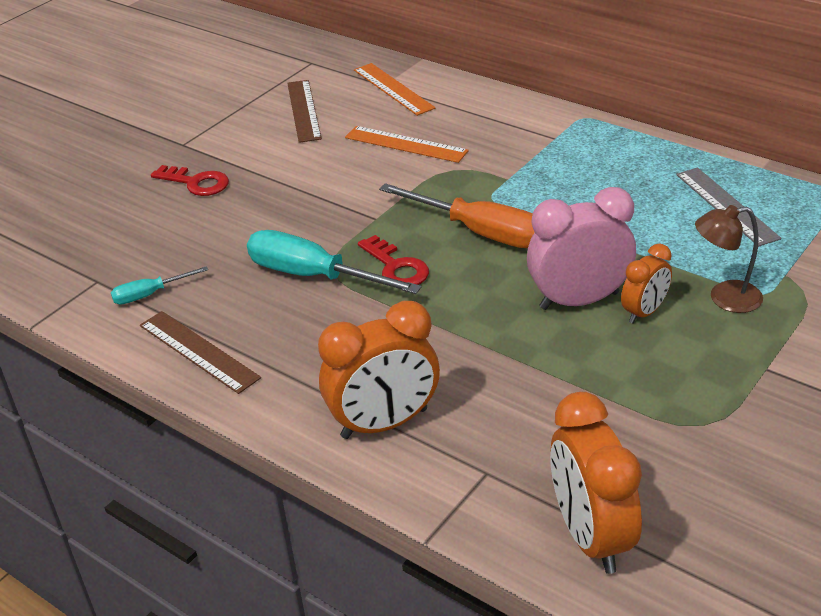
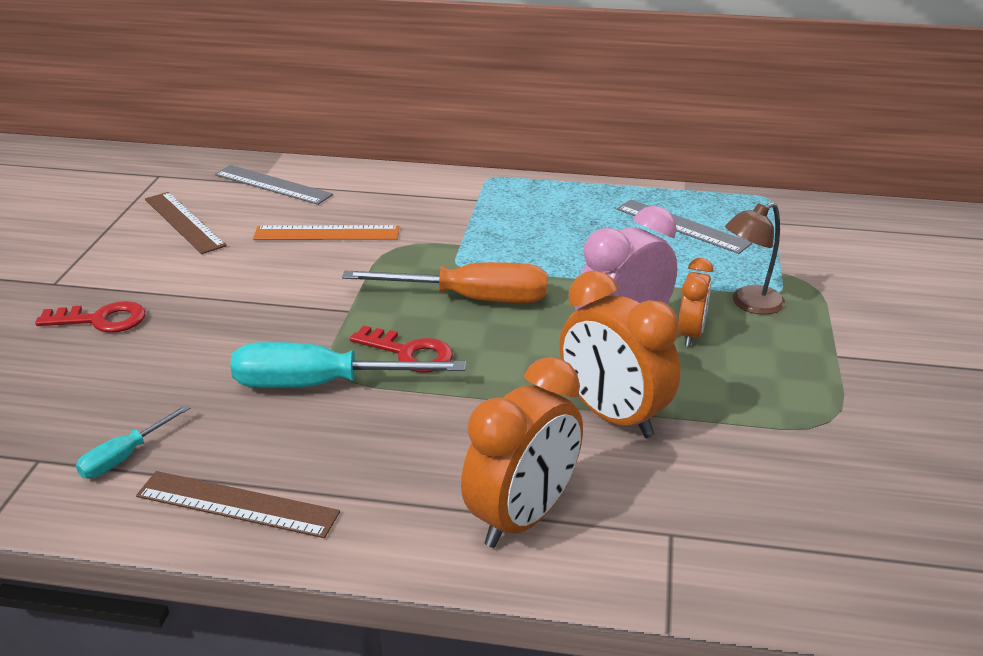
camera: 30 degrees left, 5 degrees down
(393, 89) = (272, 185): orange ruler -> grey ruler
(590, 536) = (825, 563): orange clock -> orange clock (613, 416)

